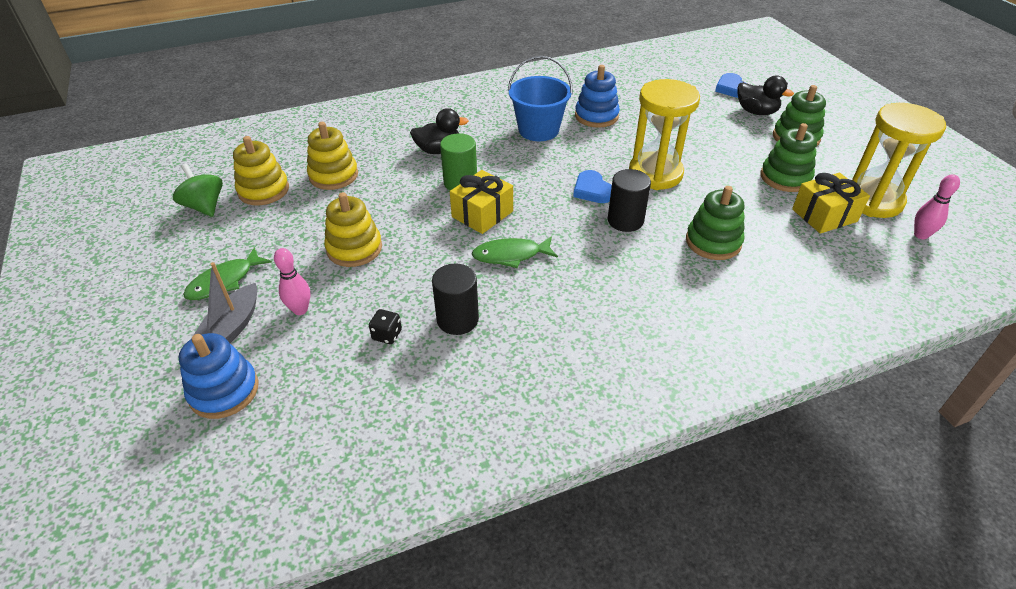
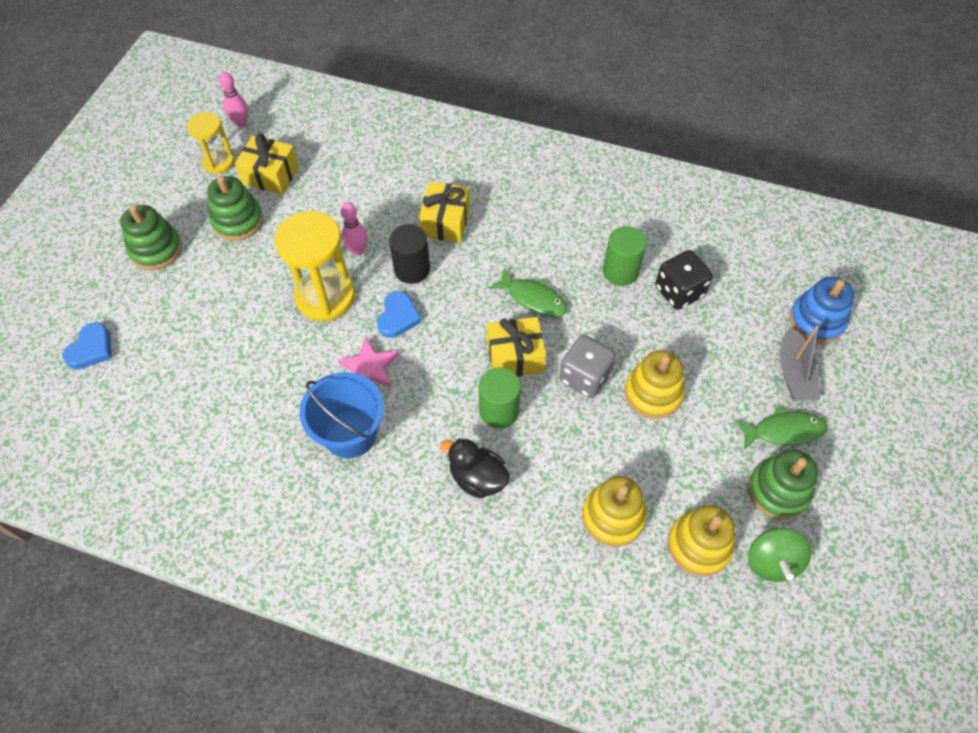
camera: 140 degrees left, 15 degrees up
(231, 328) = (794, 374): grey boat -> grey boat turned 120 degrees clockwise
(300, 310) = (732, 356): pink bowling pin -> pink bowling pin (357, 250)
(387, 335) = (679, 292): black dice -> black dice, size x1.89
(417, 230) = (585, 377): none -> grey dice
(457, 319) = (620, 271): black cylinder -> green cylinder
(571, 159) = (369, 368): none -> pink star
(596, 116) = (270, 411): blue stacking toy -> none
(650, 266) = (445, 222): none -> yellow gift
(713, 242) = (377, 209): green stacking toy -> green stacking toy (778, 491)
(756, 112) = (129, 301): black duck -> none
(872, 201) = (218, 162): yellow hourglass -> yellow hourglass, size x0.59

